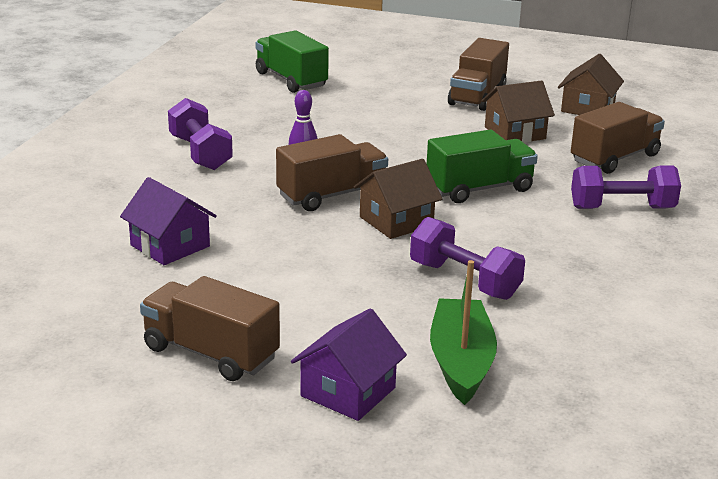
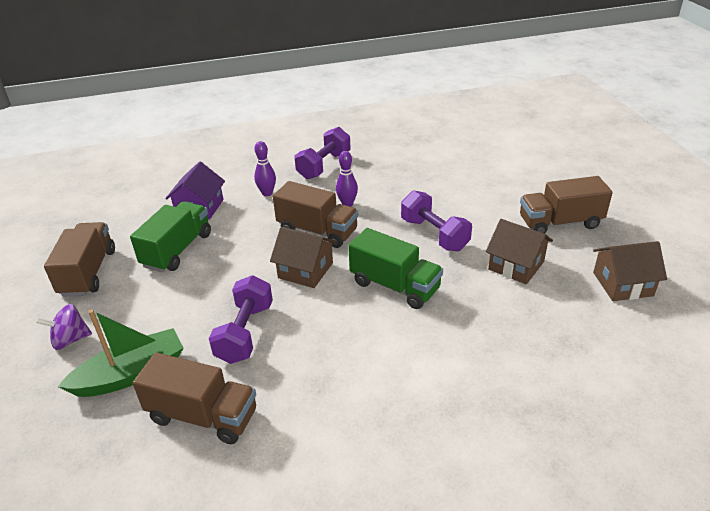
camera: 60 degrees right, 10 degrees up
(206, 199) = (267, 193): none -> purple bowling pin
(291, 80) = (471, 146): green truck -> green truck (177, 250)
(348, 392) = (70, 340): purple house -> purple spinning top
(614, 158) = (538, 335): brown truck -> brown truck (203, 416)
(622, 208) = (443, 372): purple dumbbell -> purple dumbbell (434, 234)

